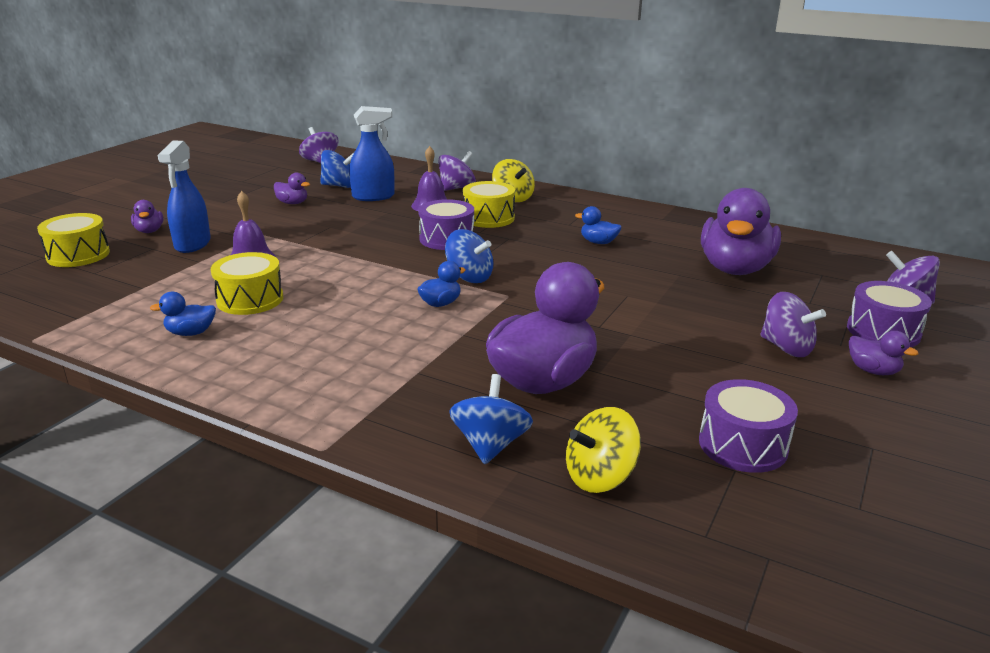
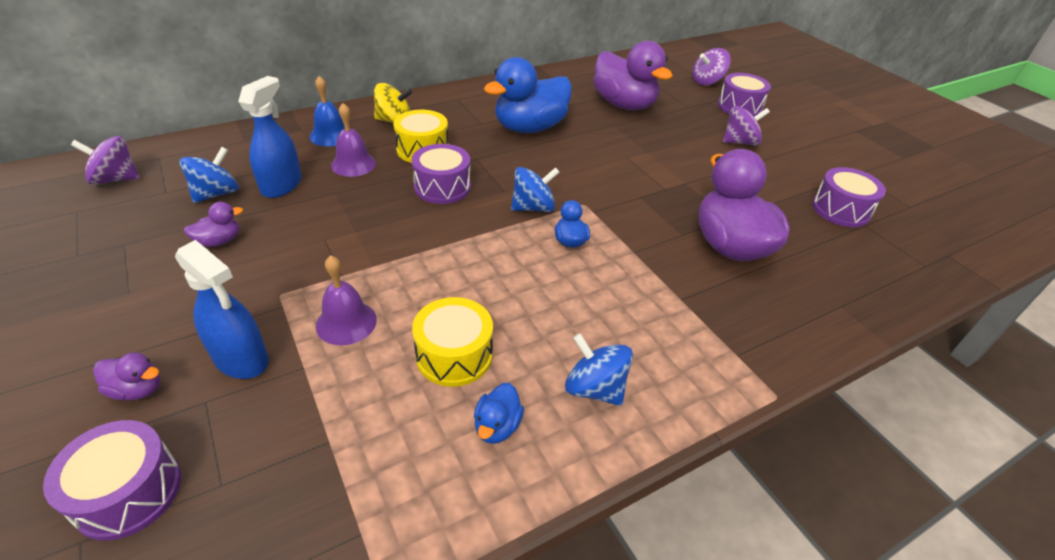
camera: 60 degrees left, 15 degrees up
(78, 255) = (128, 492): yellow drum -> purple drum
(457, 188) = (330, 135): purple spinning top -> blue bell
(490, 445) = (804, 305): blue spinning top -> blue spinning top (594, 388)
(598, 242) = (529, 128): blue duck -> blue duck, size x2.32
(600, 477) = (858, 276): yellow spinning top -> none
(873, 371) = (781, 132): purple duck -> none

